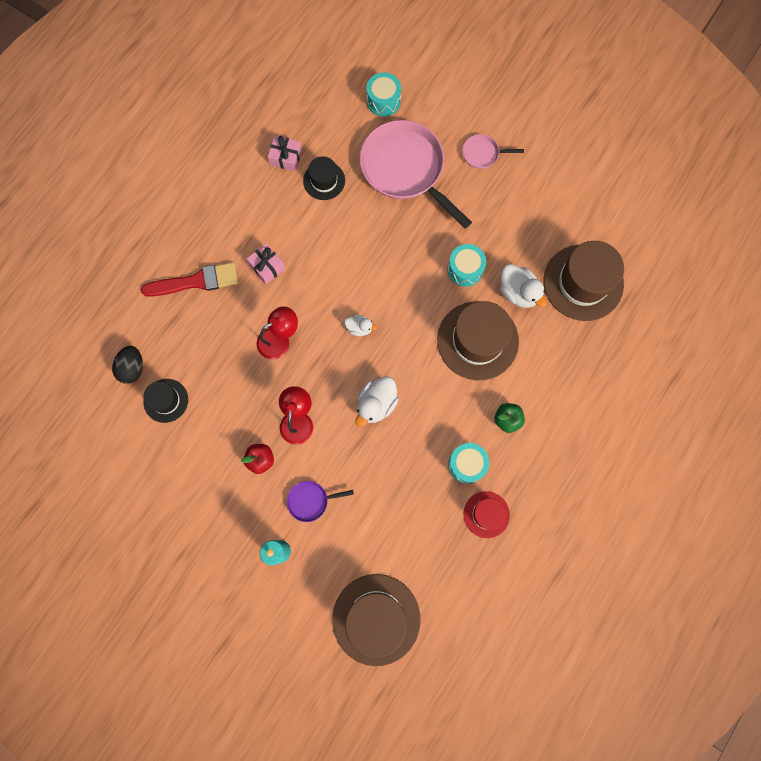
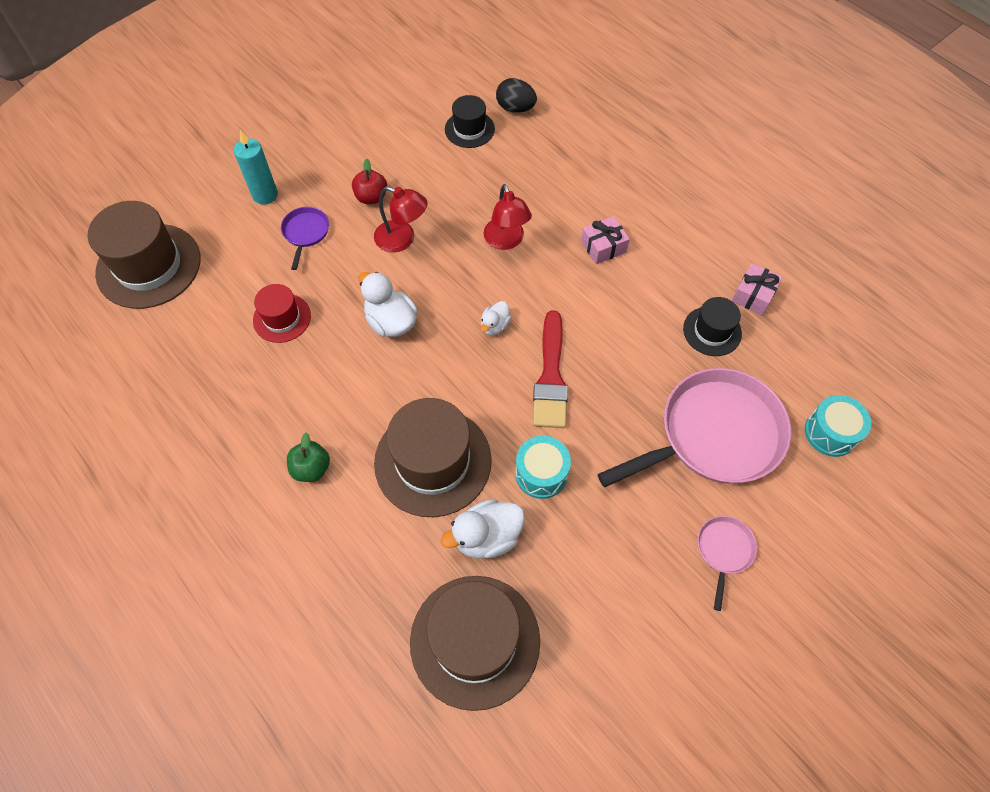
camera: 105 degrees right, 15 degrees down
(196, 281) = (601, 177): red brush -> red brush (550, 376)
(467, 464) = (275, 403): turquoise drum -> none
(486, 514) = (204, 409): red hat -> red hat (282, 318)

